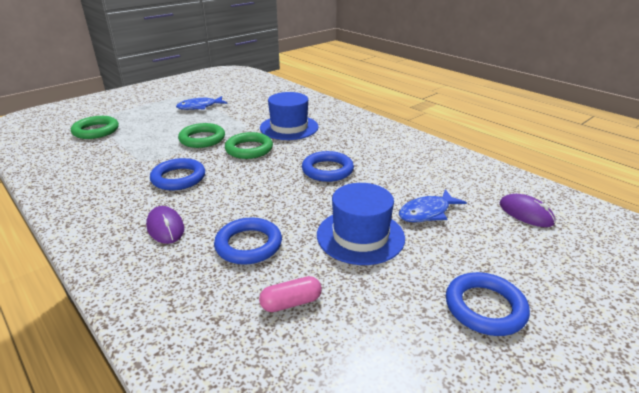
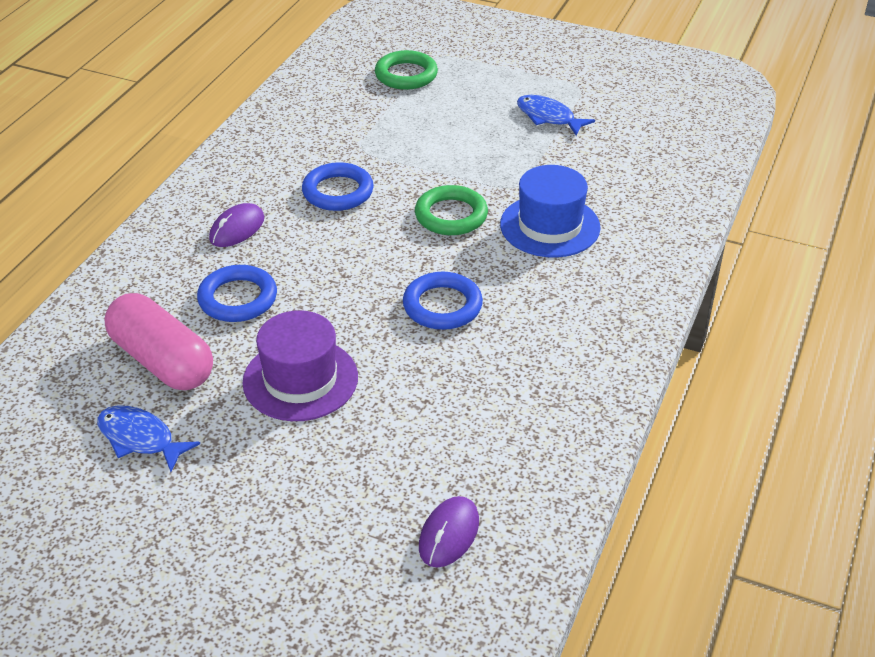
camera: 65 degrees right, 10 degrees up
(202, 139) = (449, 164): green ring -> none
(291, 303) = (162, 361): pink capsule -> pink capsule, size x2.07
(360, 236) = (300, 379): blue hat -> purple hat
(427, 212) = (388, 428): blue fish -> blue fish (140, 439)
(485, 307) = (218, 509): blue ring -> none

